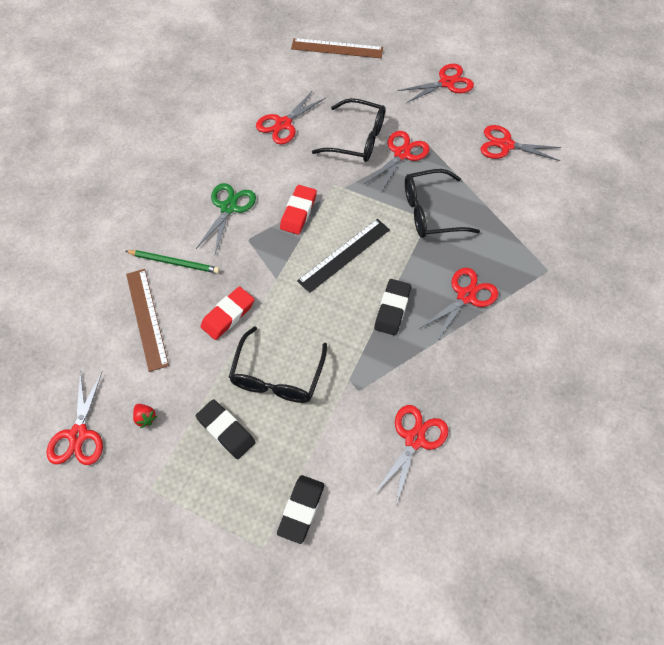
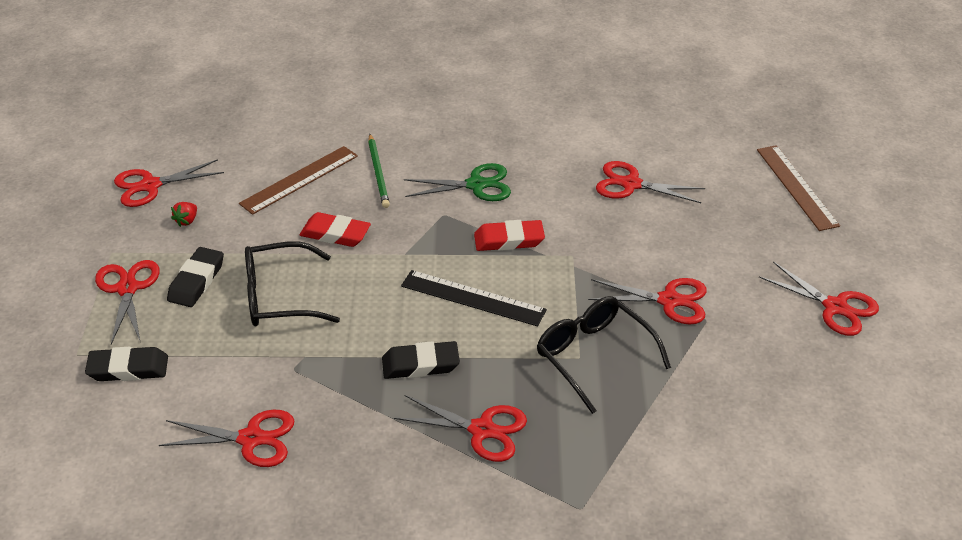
camera: 65 degrees right, 20 degrees down
(357, 139) = (660, 253): black glasses -> none
(506, 145) = (773, 402): red scissors -> red scissors (127, 289)

